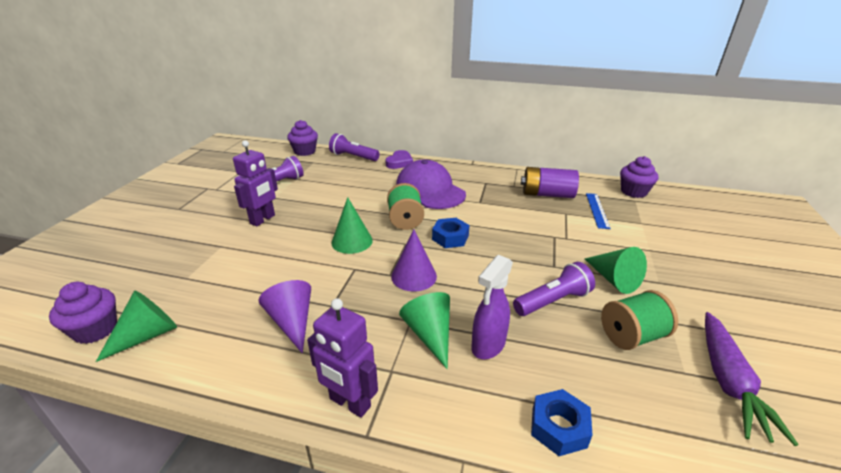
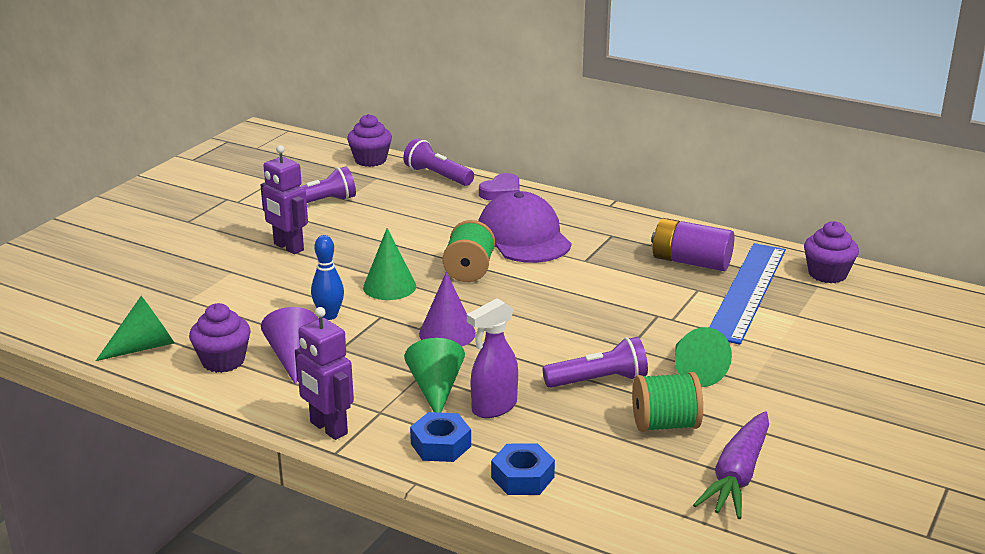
camera: 15 degrees right, 5 degrees down
(95, 329) = (94, 334): purple cupcake -> purple cupcake (223, 361)
(263, 219) = (288, 247): purple robot -> purple robot turned 90 degrees clockwise
(312, 274) = (329, 315): none -> blue bowling pin
(450, 237) = (516, 298): blue nut -> blue nut (440, 445)
(597, 210) = (747, 291): blue ruler -> blue ruler, size x2.04

